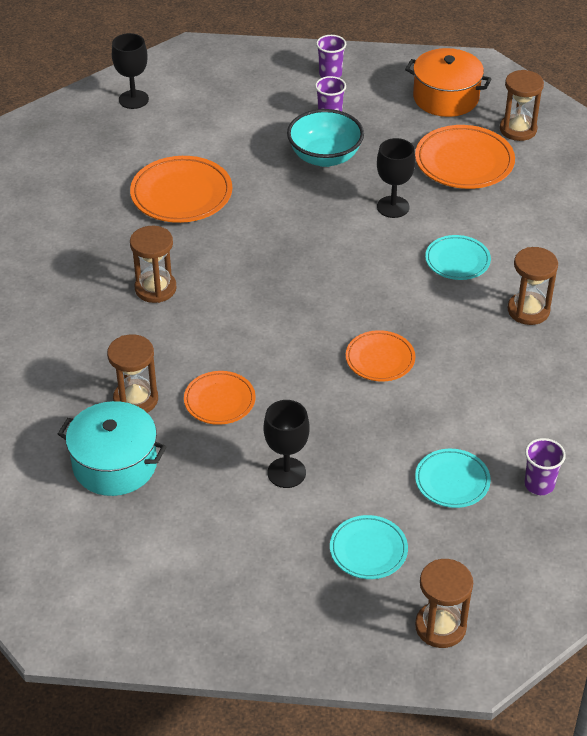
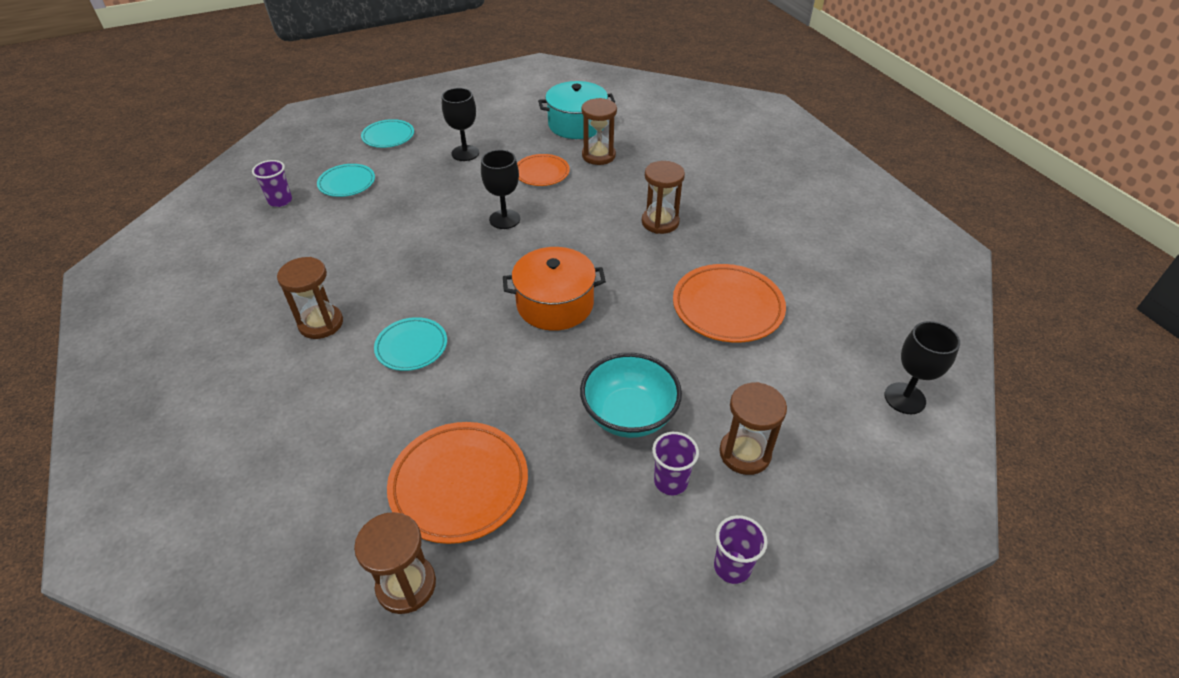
camera: 150 degrees right, 0 degrees up
(380, 359) = (440, 237): orange plate -> none
(393, 207) = (511, 381): black goblet -> black goblet (504, 219)
(440, 627) = (328, 121): brown hourglass -> brown hourglass (745, 453)
(446, 97) = (541, 603): orange pot -> orange pot (555, 304)

